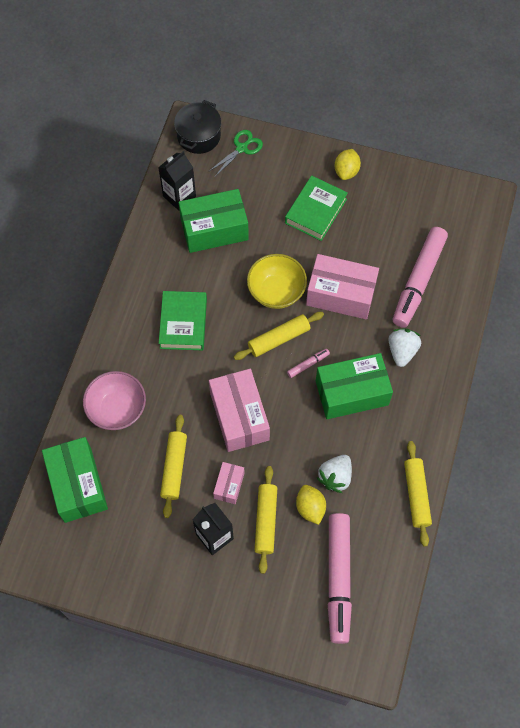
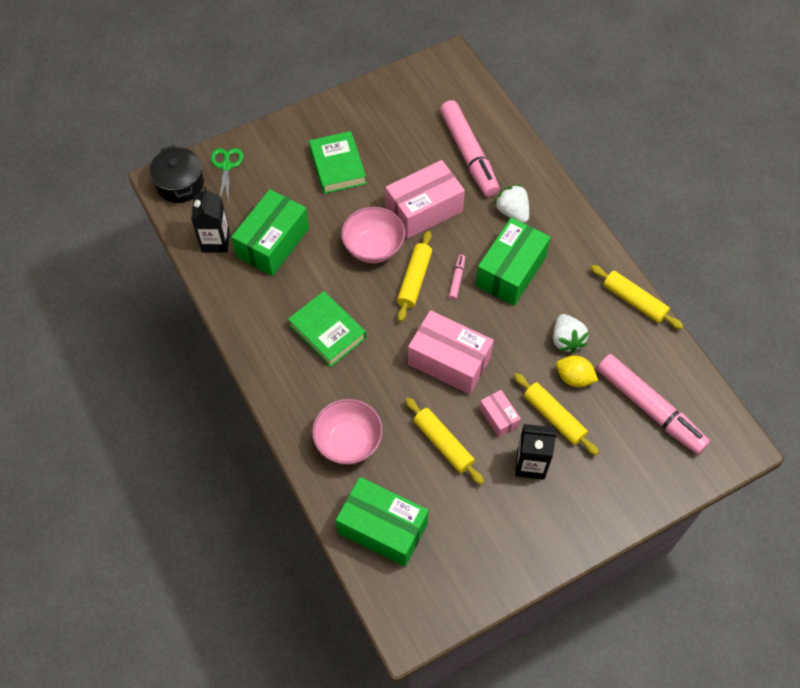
camera: 45 degrees left, 5 degrees down
(276, 291) = (373, 248): yellow bowl -> pink bowl
(346, 171) = (328, 120): yellow lemon -> none

